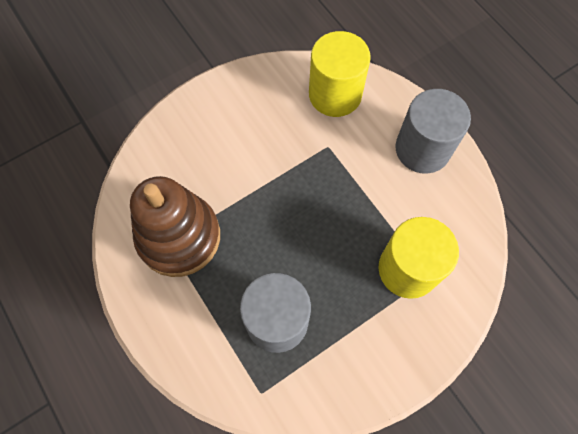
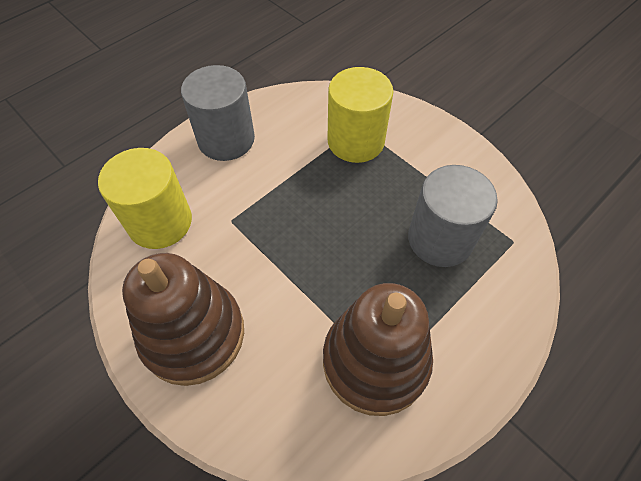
camera: 100 degrees left, 10 degrees down
(231, 115) = (193, 334): none -> brown stacking toy

